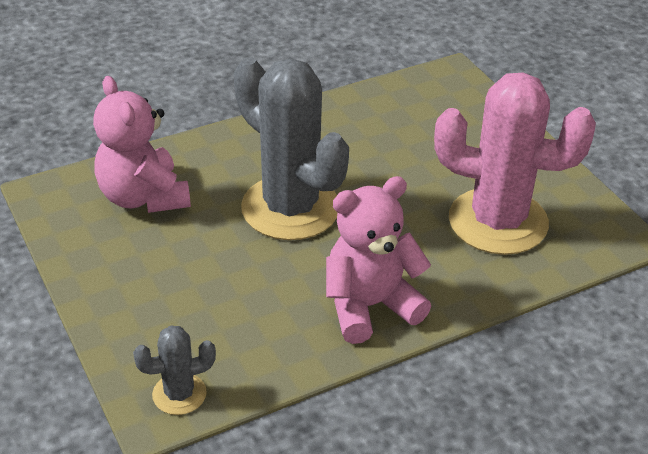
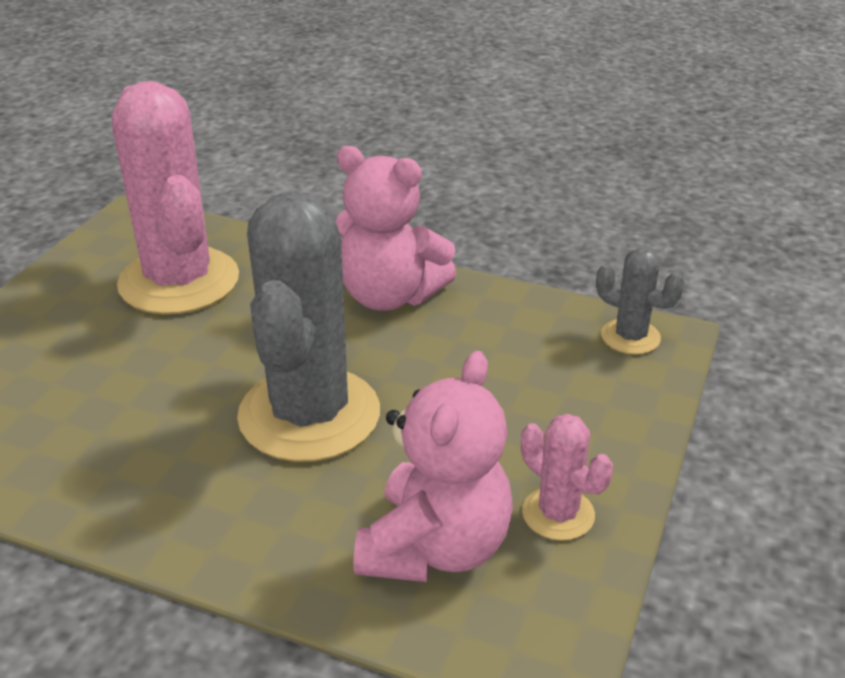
camera: 130 degrees left, 5 degrees down
(103, 248) = (558, 514): none -> pink cactus

